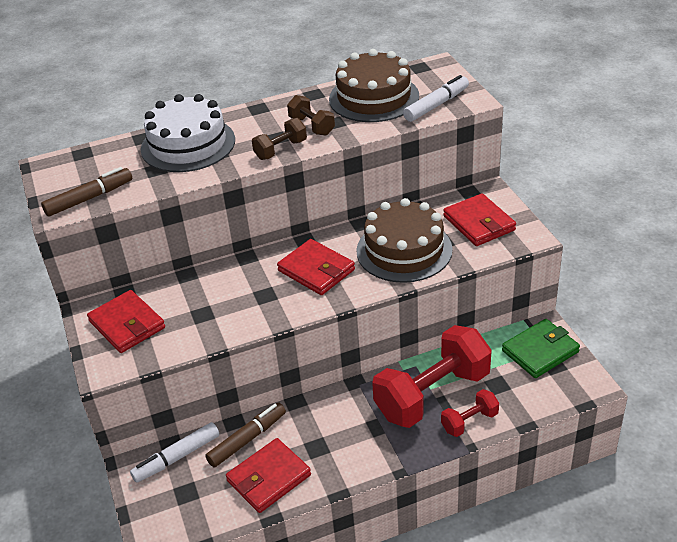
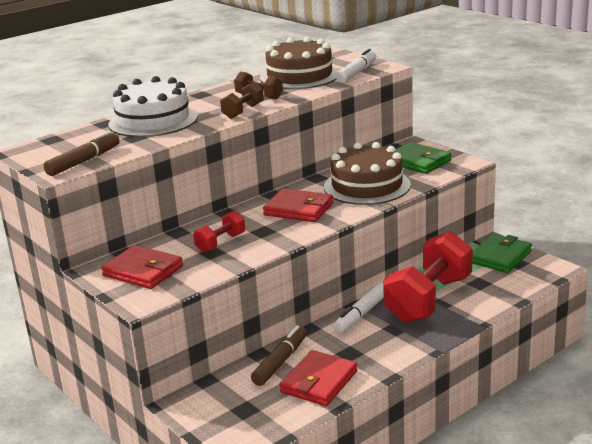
camera: 20 degrees left, 15 degrees down
(177, 457) = (219, 388): white marker -> white marker (361, 314)
(469, 421) = (472, 309): red dumbbell -> red dumbbell (220, 243)
(479, 223) = (418, 162): red wallet -> green wallet

